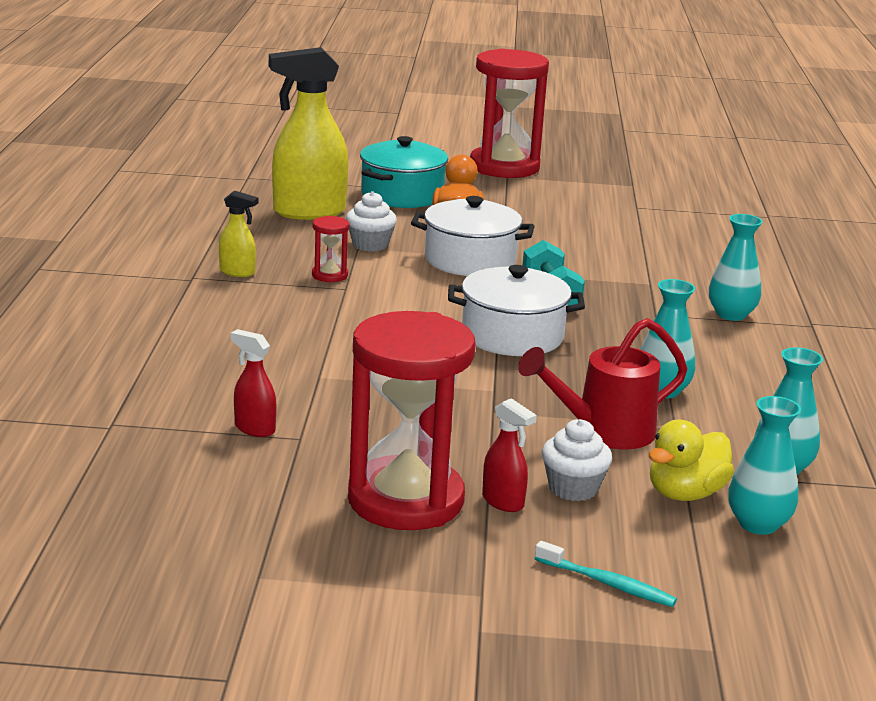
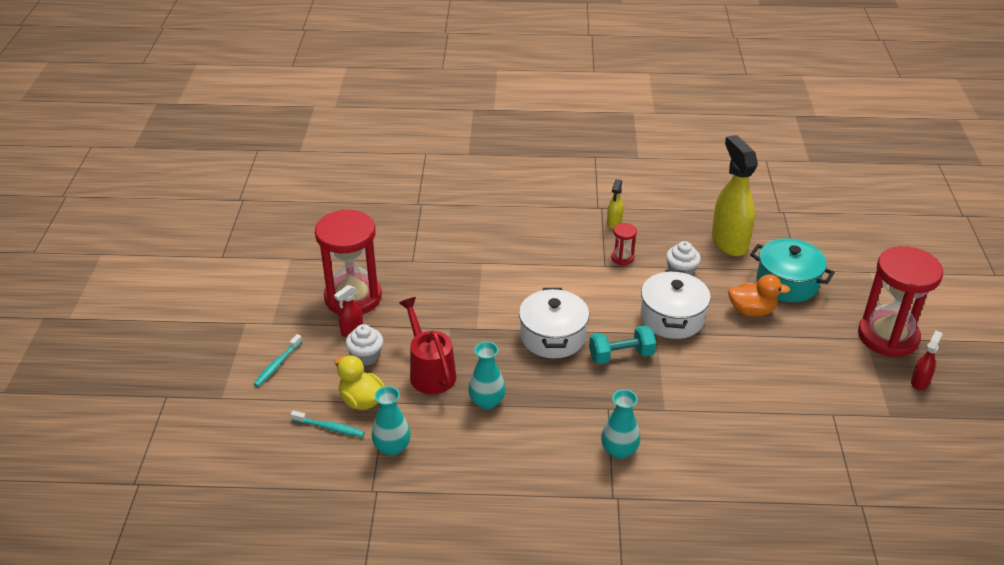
camera: 90 degrees right, 15 degrees up
(254, 429) = (420, 246): red spray bottle -> red spray bottle (920, 382)
(758, 524) = (329, 427): turquoise vase -> turquoise toothbrush

